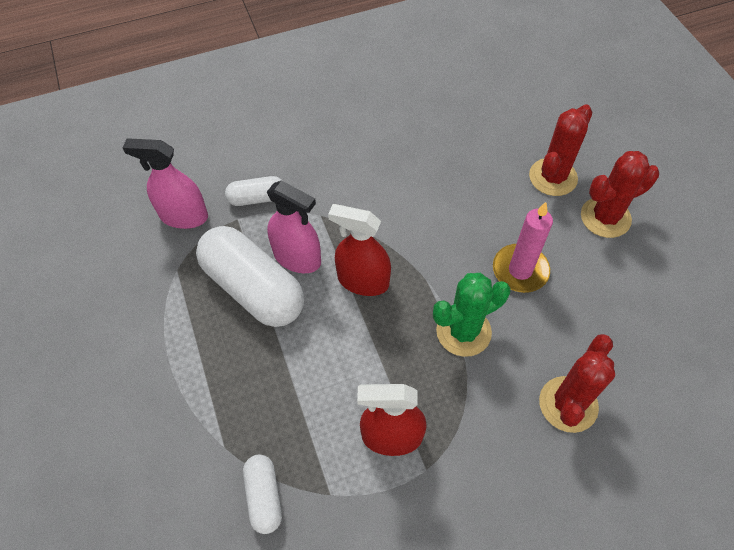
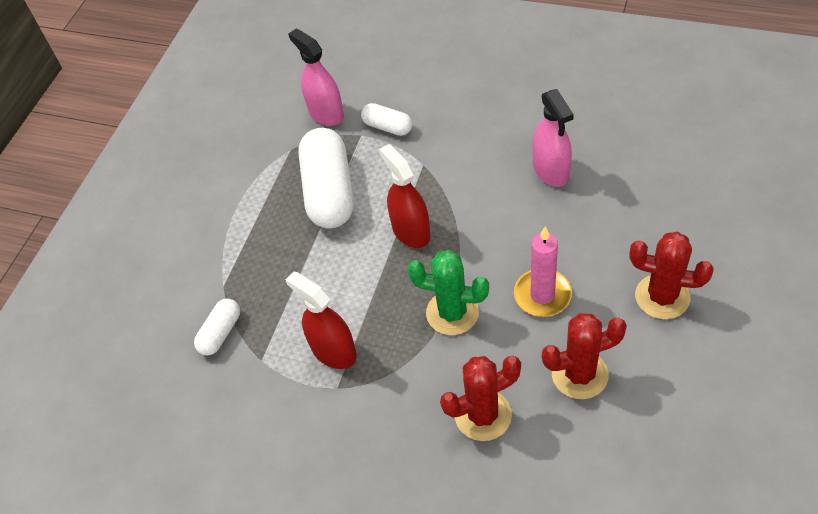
camera: 45 degrees right, 5 degrees down
(297, 258) = (378, 187): pink spray bottle -> pink spray bottle (551, 170)
(553, 177) = (647, 237): red cactus -> red cactus (579, 374)

